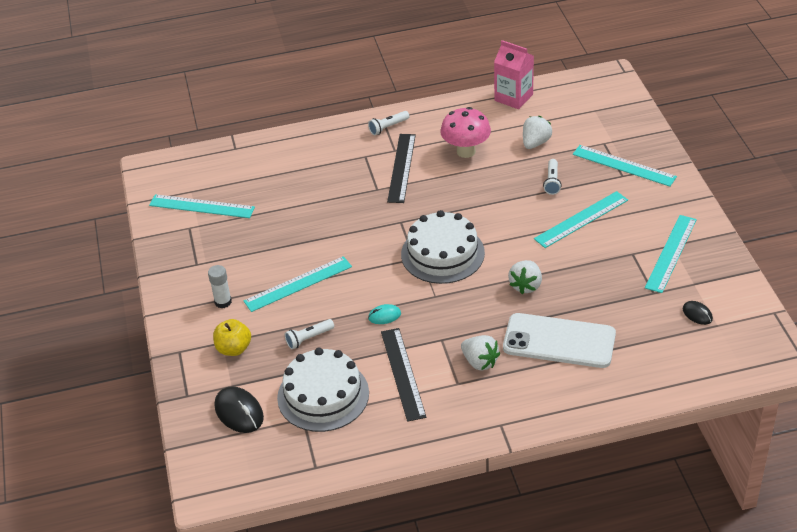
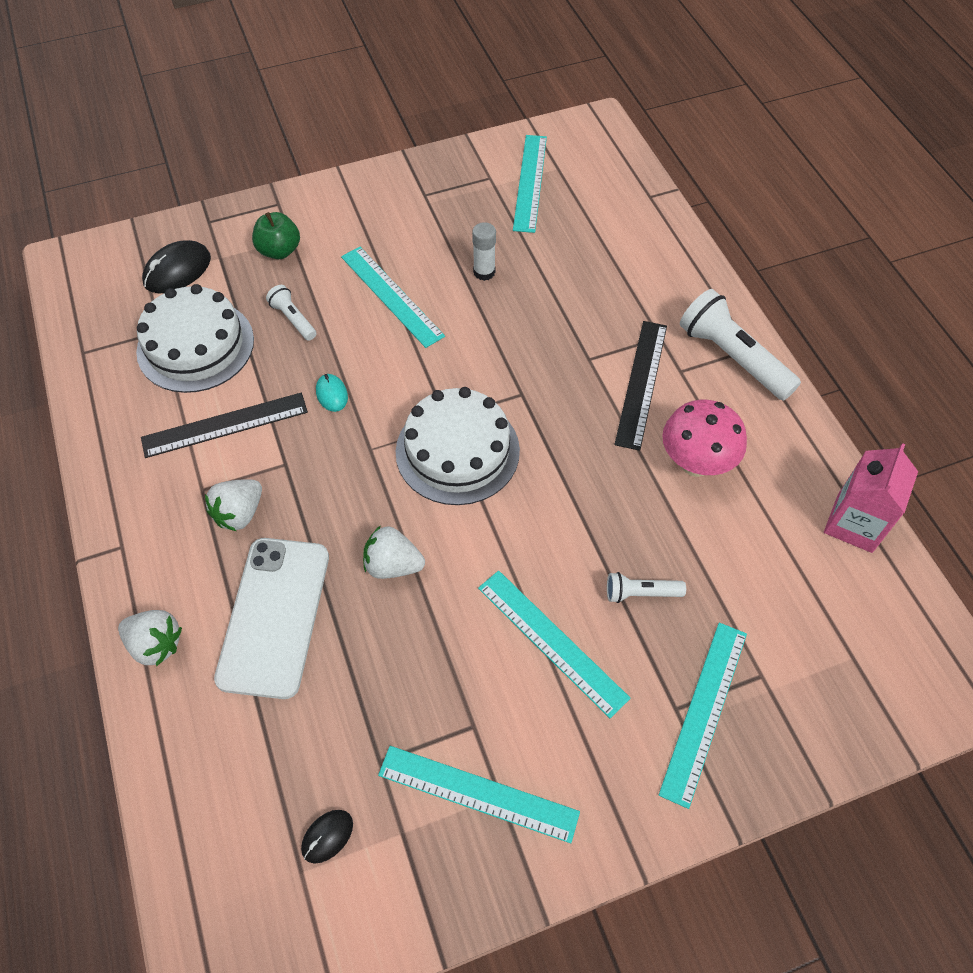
camera: 80 degrees right, 15 degrees up
(223, 302) = (358, 229): white glue stick -> white glue stick (484, 272)
(234, 349) = (279, 250): yellow apple -> green apple
(388, 127) = (732, 357): white flashlight -> white flashlight, size x1.95
(401, 168) = (641, 383): black ruler -> black ruler turned 75 degrees counterclockwise
(535, 143) = (738, 563): white strawberry -> white strawberry (156, 644)

